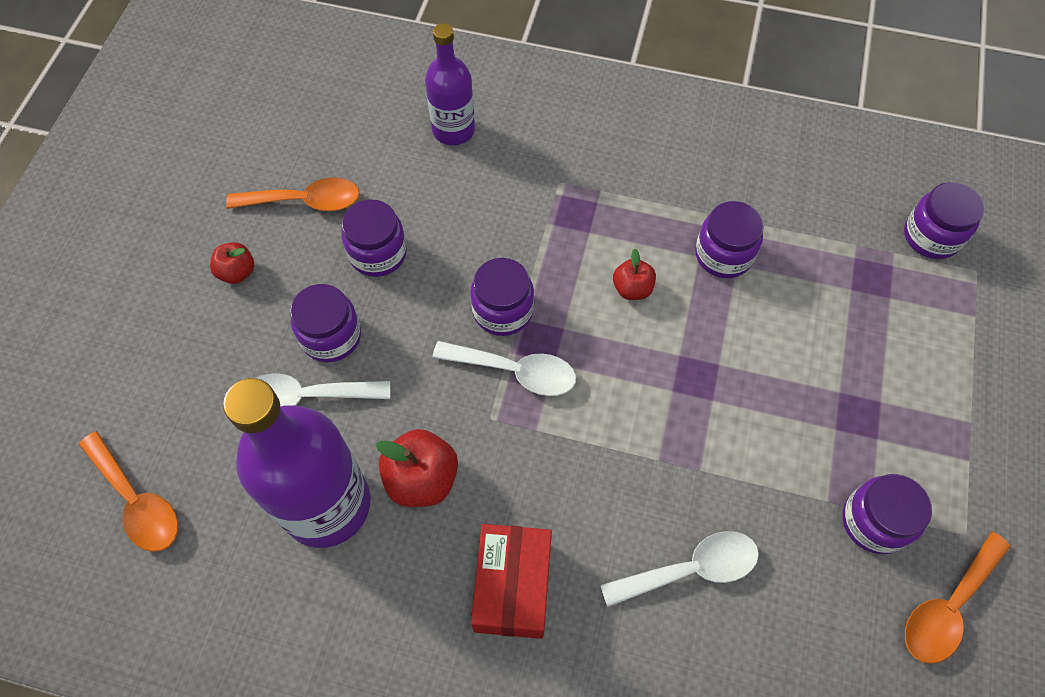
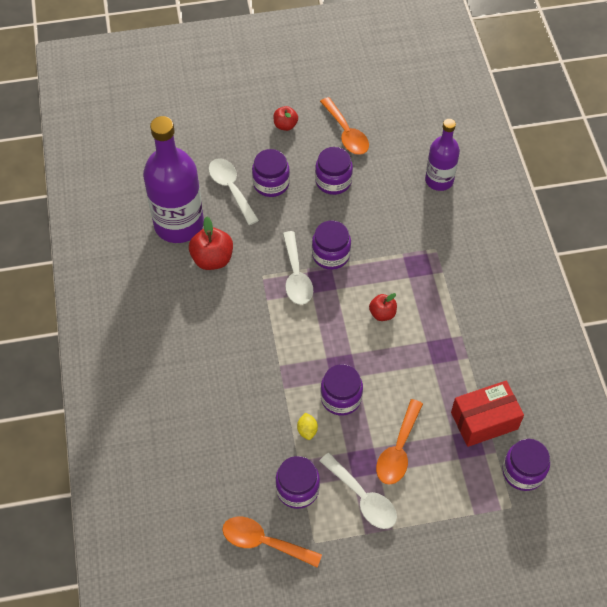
camera: 65 degrees right, 5 degrees down
(137, 500) = (143, 148): orange spoon -> orange spoon (398, 450)
(512, 586) = (175, 323): red box -> red box (484, 420)
(690, 569) = (223, 402): white spoon -> white spoon (362, 497)
(723, 255) = (435, 354): purple jar -> purple jar (341, 398)
(782, 467) = (307, 430): none -> yellow lemon

